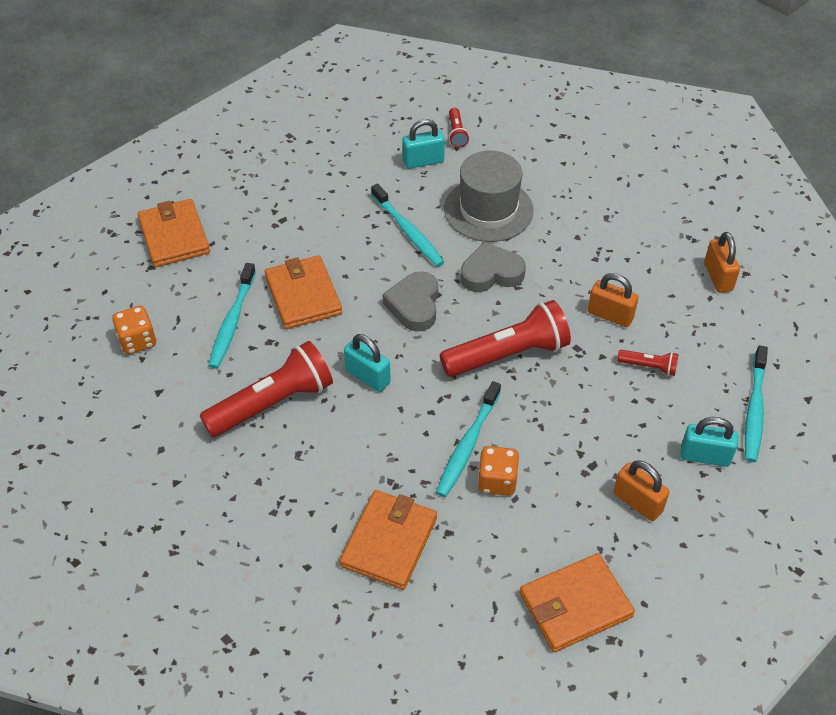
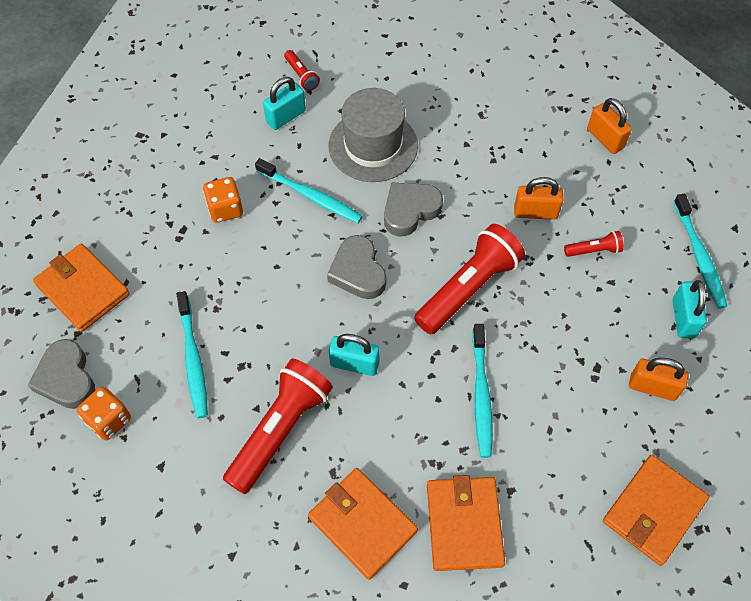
camera: 25 degrees left, 10 degrees up
(122, 297) = (66, 378): none -> grey heart
(303, 295) = (247, 303): orange wallet -> orange wallet (362, 524)
(497, 481) = (525, 420): orange dice -> orange dice (225, 209)
(705, 456) = (683, 318): turquoise padlock -> turquoise padlock turned 75 degrees counterclockwise

